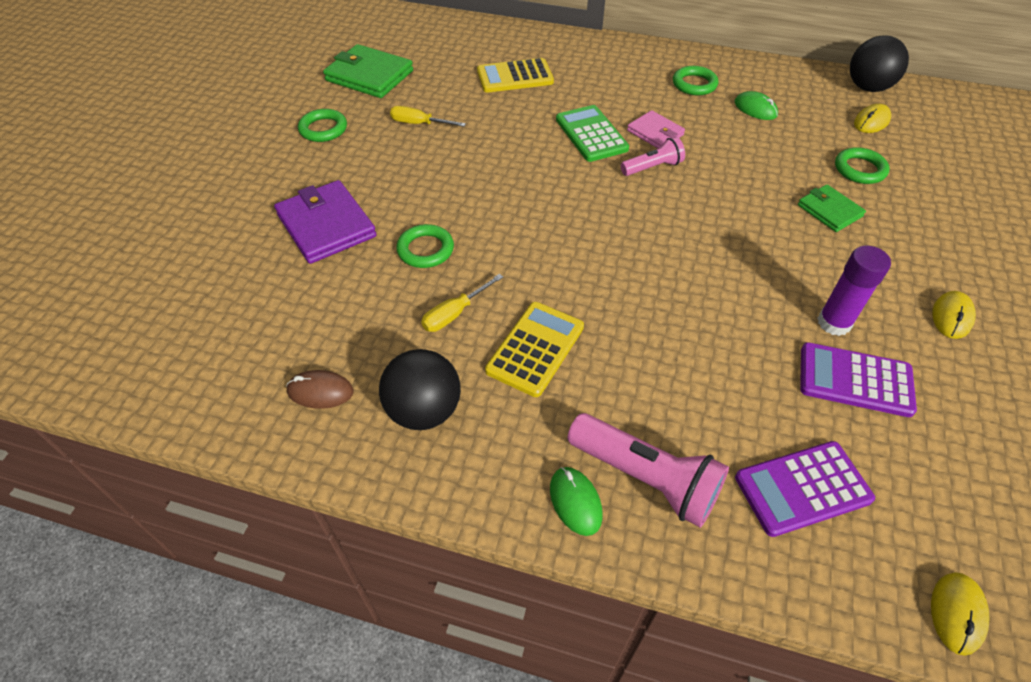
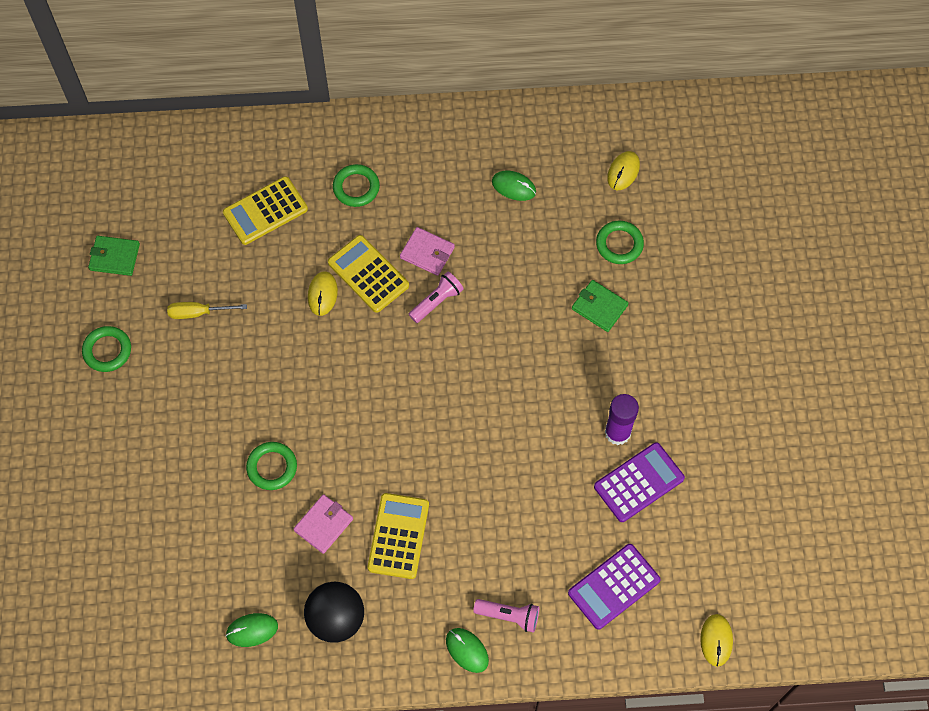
camera: 20 degrees left, 15 degrees up
(320, 391) = (252, 630): brown mouse -> green mouse
(326, 225) = (173, 470): purple wallet -> none
(369, 76) = (114, 257): green wallet -> green wallet, size x0.59
(455, 314) = (323, 525): yellow screwdriver -> pink wallet
(591, 134) = (368, 274): green calculator -> yellow calculator
(646, 478) = (509, 616): pink flashlight -> pink flashlight, size x0.59
(694, 84) = (447, 166): green ring -> green ring (356, 187)
(855, 380) = (639, 482): purple calculator -> purple calculator turned 150 degrees clockwise
(867, 87) = (615, 119): black ball -> none
(951, 317) = (704, 396): yellow mouse -> yellow mouse (322, 294)

